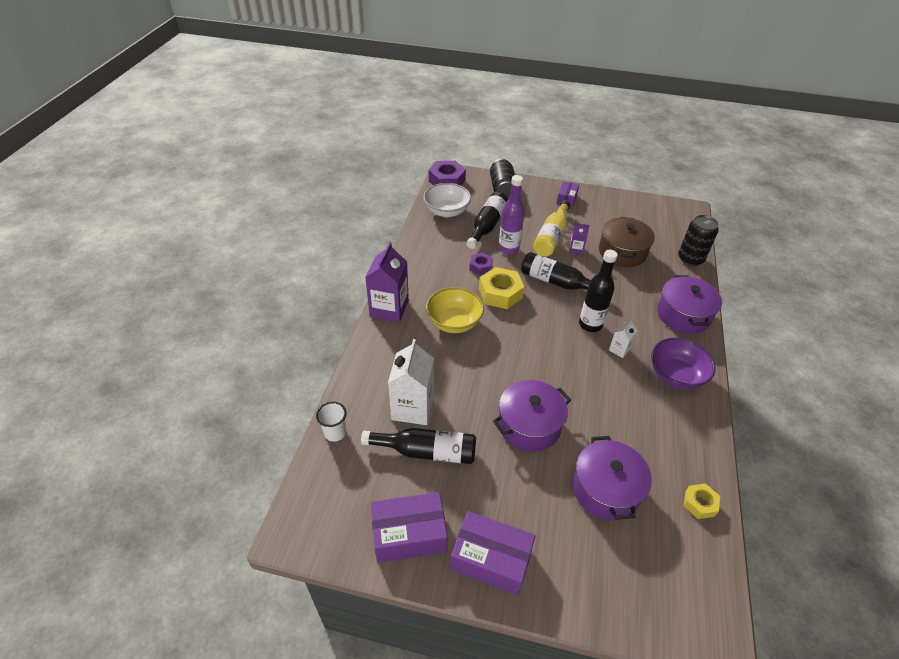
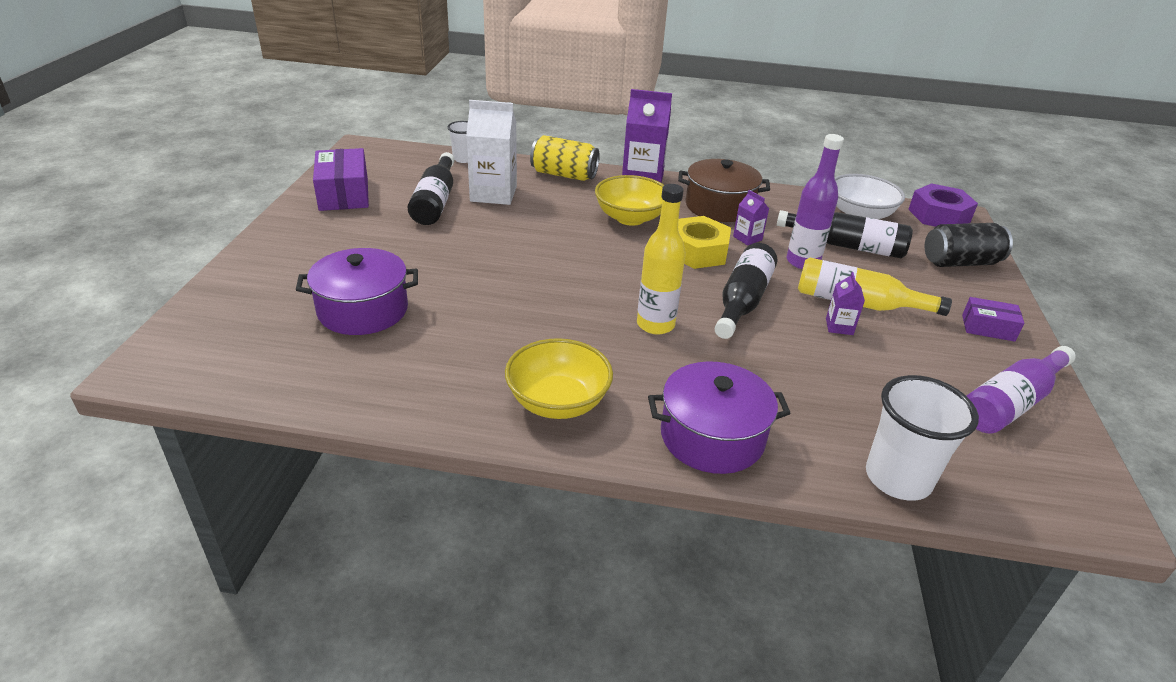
camera: 85 degrees right, 10 degrees down
(377, 357) = (564, 175): none -> yellow can
(480, 267) = (747, 238): purple nut -> purple carton
(491, 559) = (302, 233): purple box -> none
(529, 425) = (465, 262): purple pot -> none
(590, 324) = (655, 325): black bottle -> yellow bottle
(619, 349) = (606, 348): white carton -> none
(622, 252) = (863, 380): brown pot -> brown pot (719, 206)
(626, 210) = (1011, 403): none -> purple bottle
(676, 375) = (558, 402): purple bowl -> yellow bowl
(690, 259) = (898, 478): black can -> white cup
(699, 504) = (320, 387): yellow nut -> none

